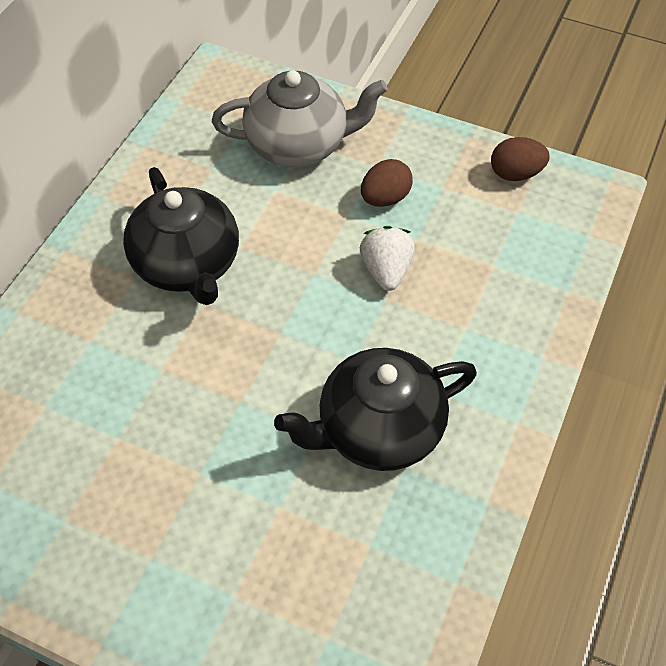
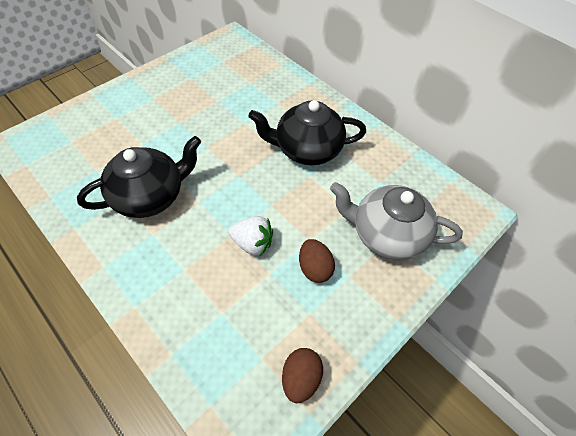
camera: 110 degrees right, 0 degrees up
(299, 145) = (386, 235): grey teapot -> grey teapot turned 90 degrees clockwise
(378, 429) = (150, 196): black teapot -> black teapot turned 60 degrees clockwise

